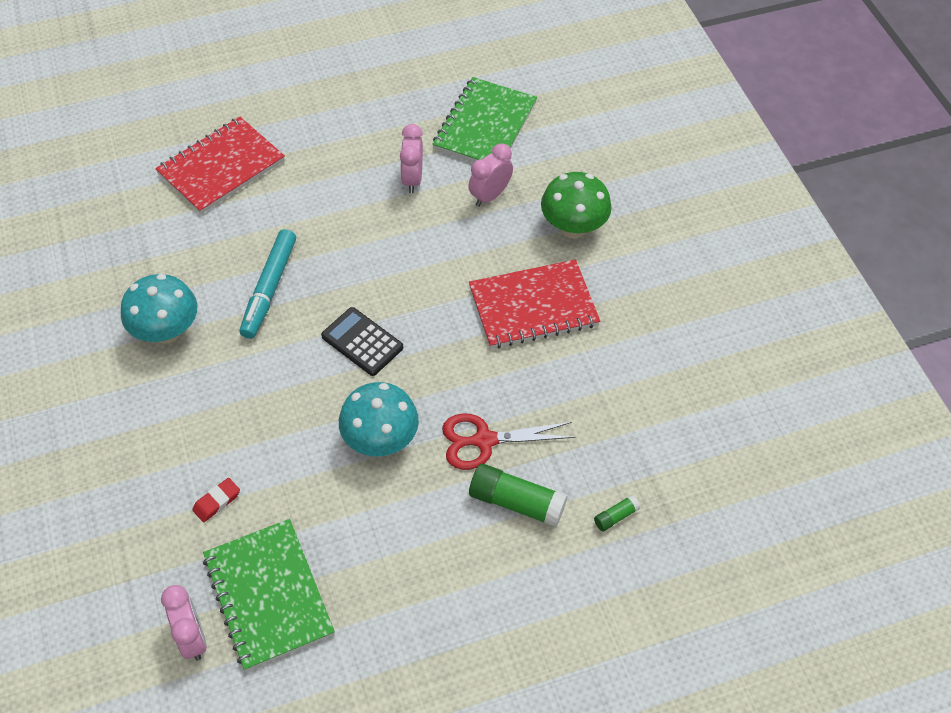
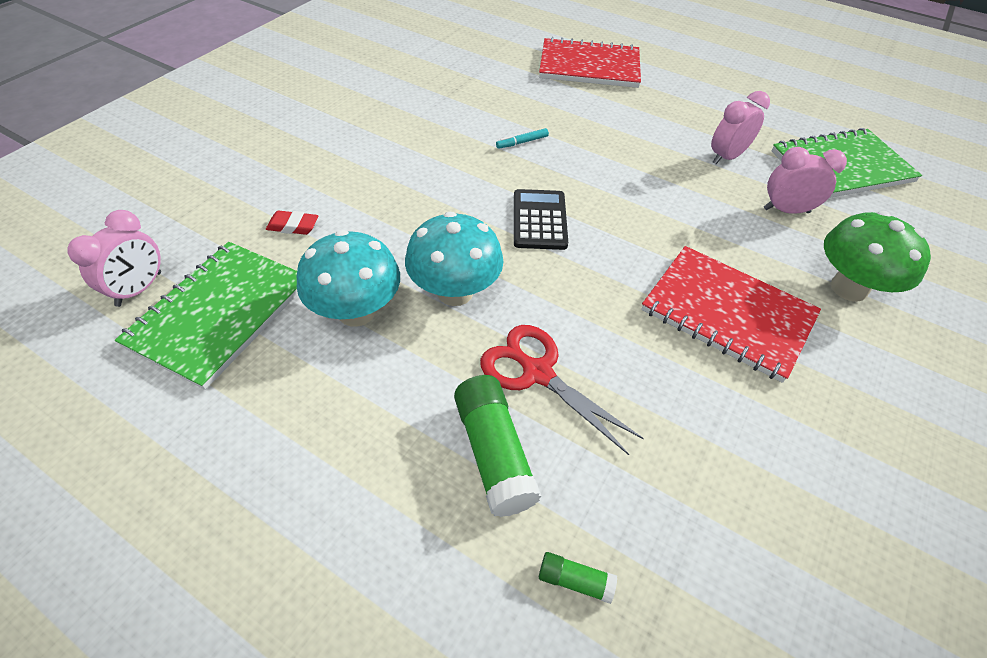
camera: 50 degrees right, 5 degrees down
(166, 331) = (423, 116): turquoise mushroom -> turquoise mushroom (356, 311)
(269, 289) = (522, 142): turquoise marker -> turquoise marker, size x0.44

